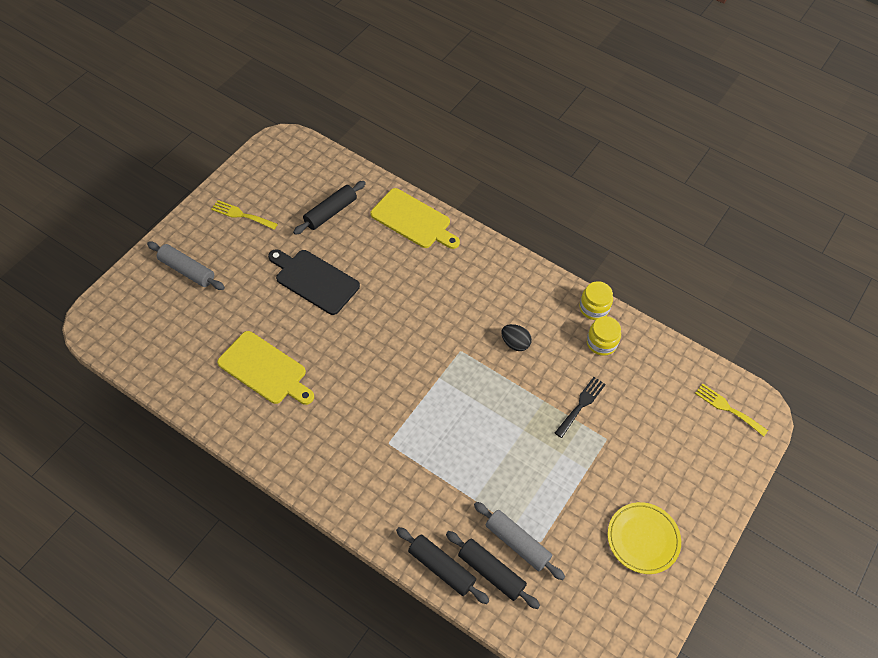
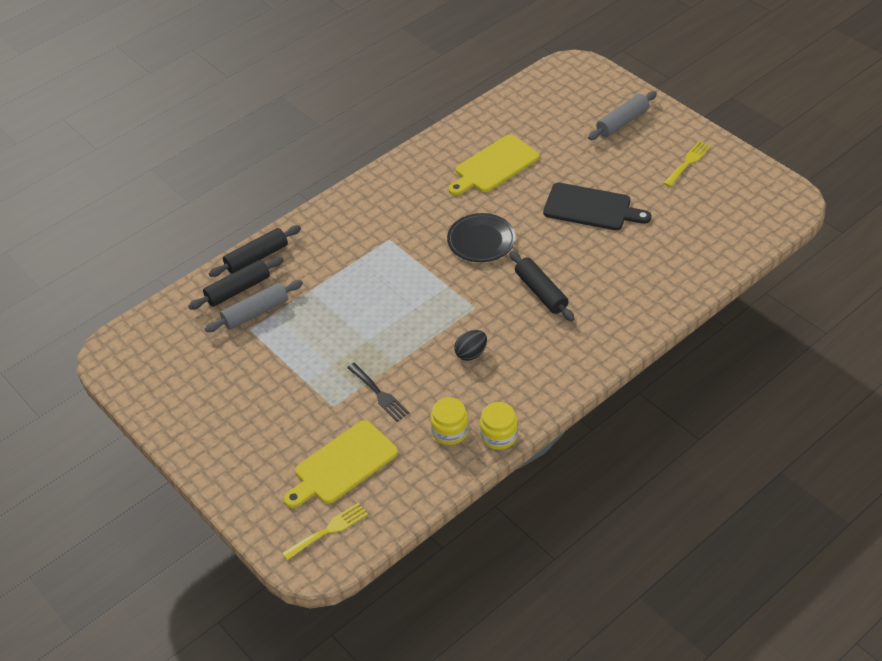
camera: 110 degrees right, 10 degrees down
(314, 280) = (591, 208): black cutting board -> black cutting board turned 60 degrees clockwise
(330, 212) = (681, 229): black rolling pin -> black rolling pin (541, 292)
(374, 361) = (481, 241): none -> black plate
(413, 220) = (659, 295): yellow cutting board -> yellow cutting board (342, 465)
(643, 539) = (218, 408): yellow plate -> none

